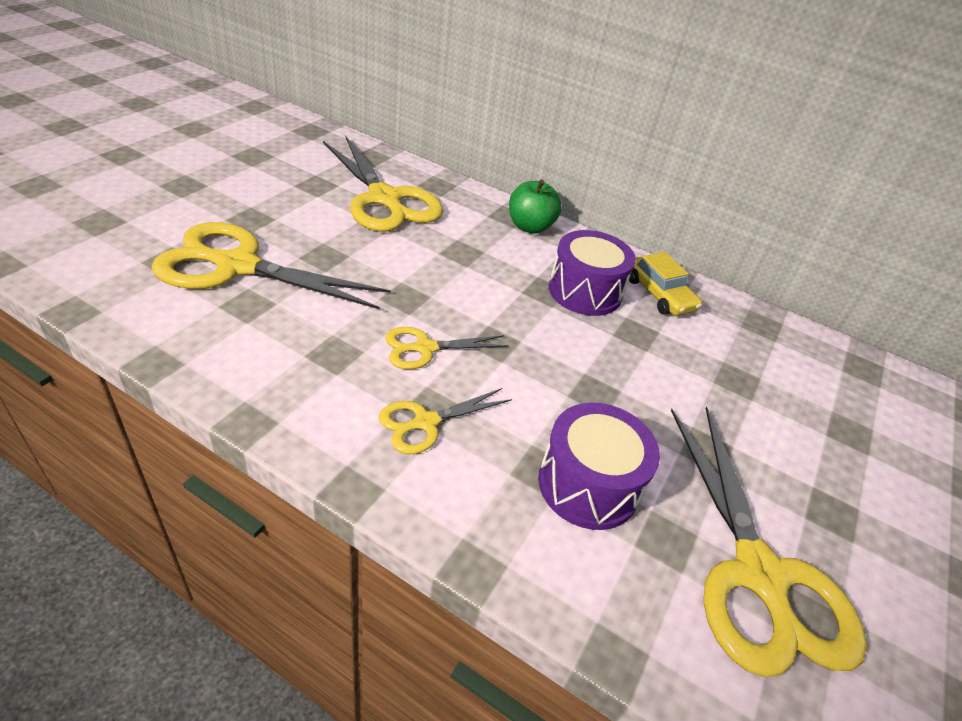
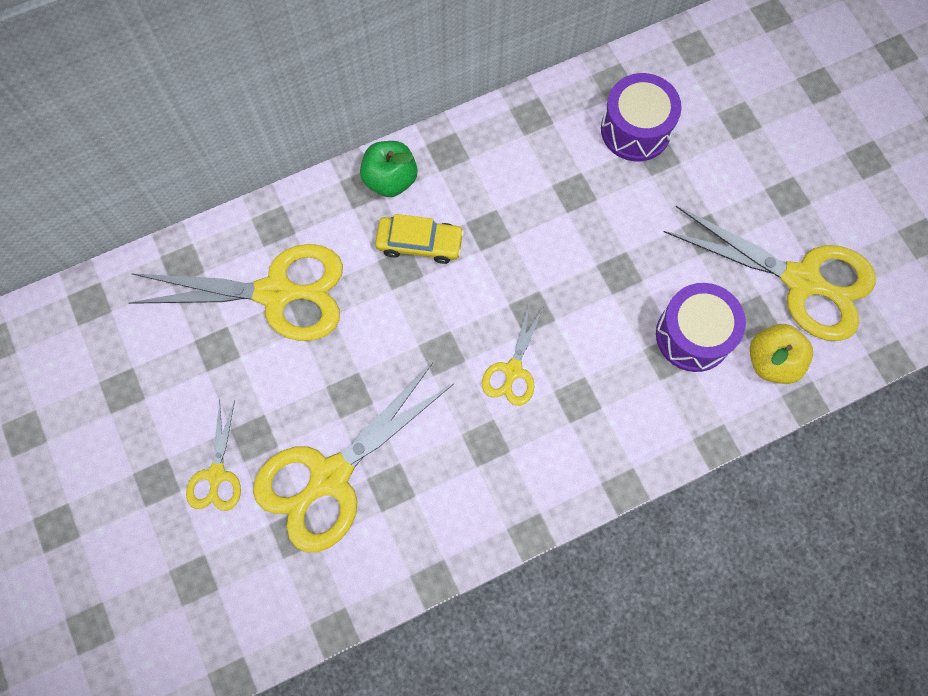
camera: 50 degrees left, 30 degrees up
(425, 423) = (589, 411): yellow scissors -> yellow scissors (216, 475)
(585, 291) = (506, 196): purple drum -> purple drum (635, 130)
(631, 586) = (772, 361): none -> yellow apple
(659, 294) = (539, 135): yellow car -> yellow car (419, 243)

